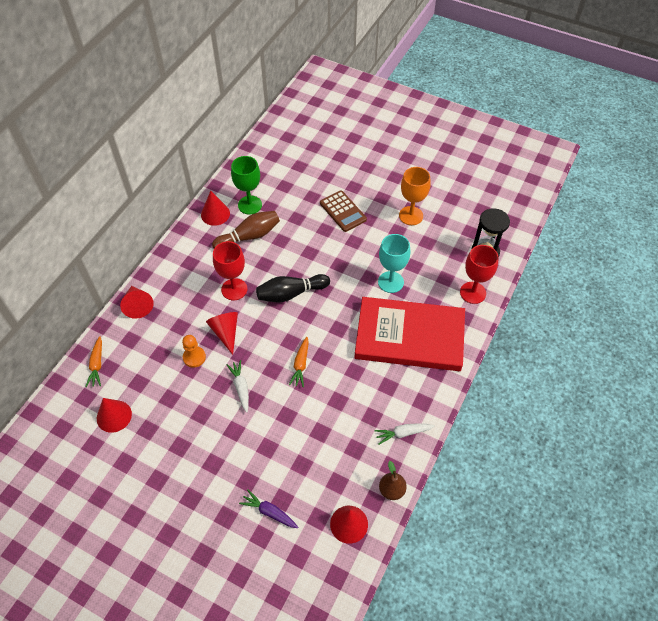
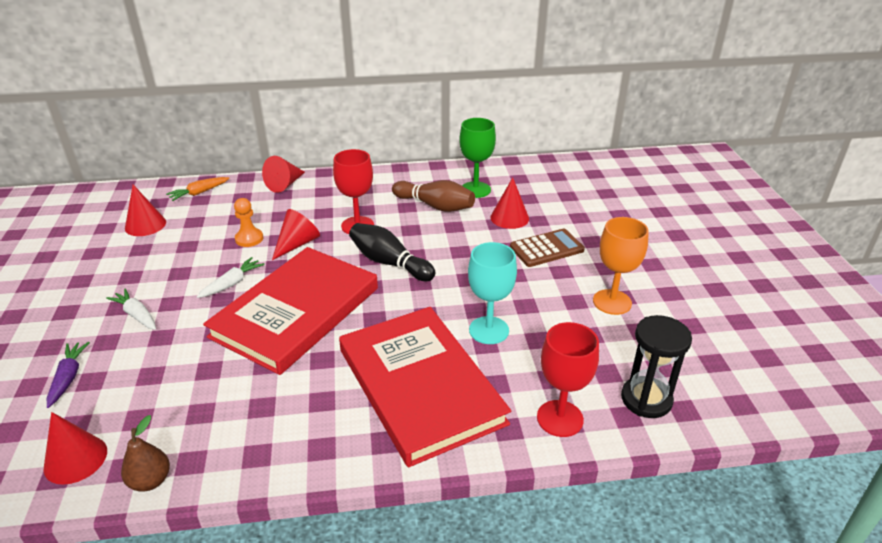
camera: 55 degrees right, 20 degrees down
(215, 214) = (439, 177): red cone -> red cone (509, 218)
(300, 365) = (296, 312): orange carrot -> red book
(343, 211) = (546, 249): brown calculator -> brown calculator turned 135 degrees counterclockwise
(403, 433) = (253, 450): white carrot -> white carrot (136, 315)

